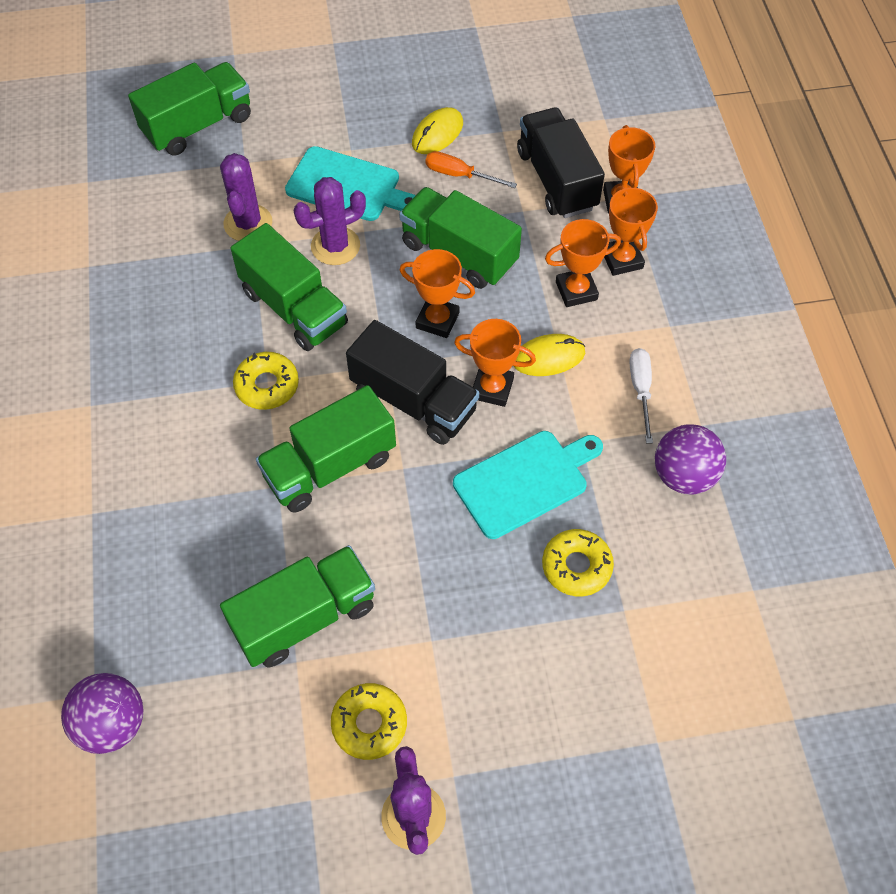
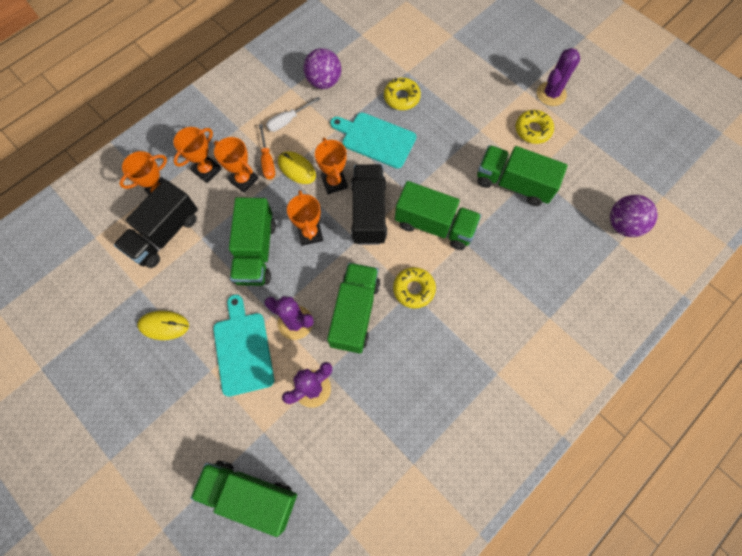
camera: 125 degrees left, 10 degrees up
(459, 175) = (193, 290): orange screwdriver -> orange screwdriver (267, 161)

